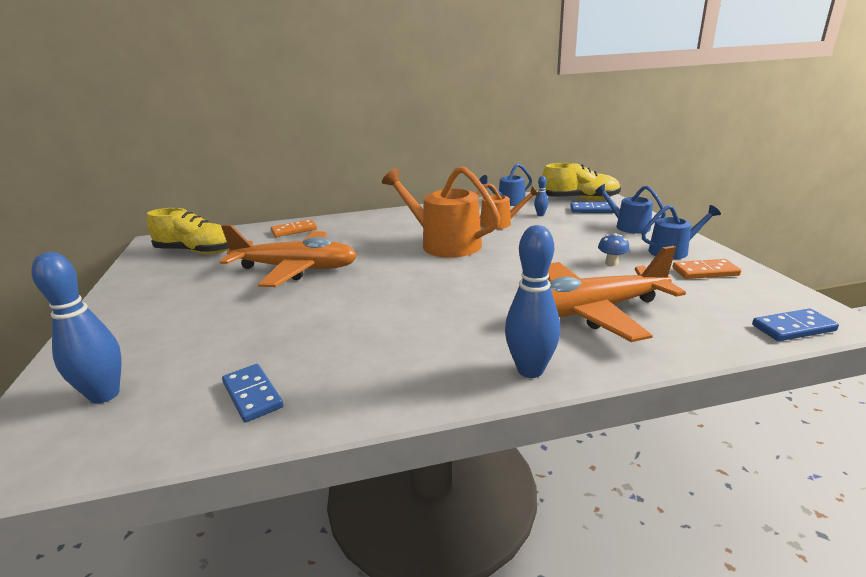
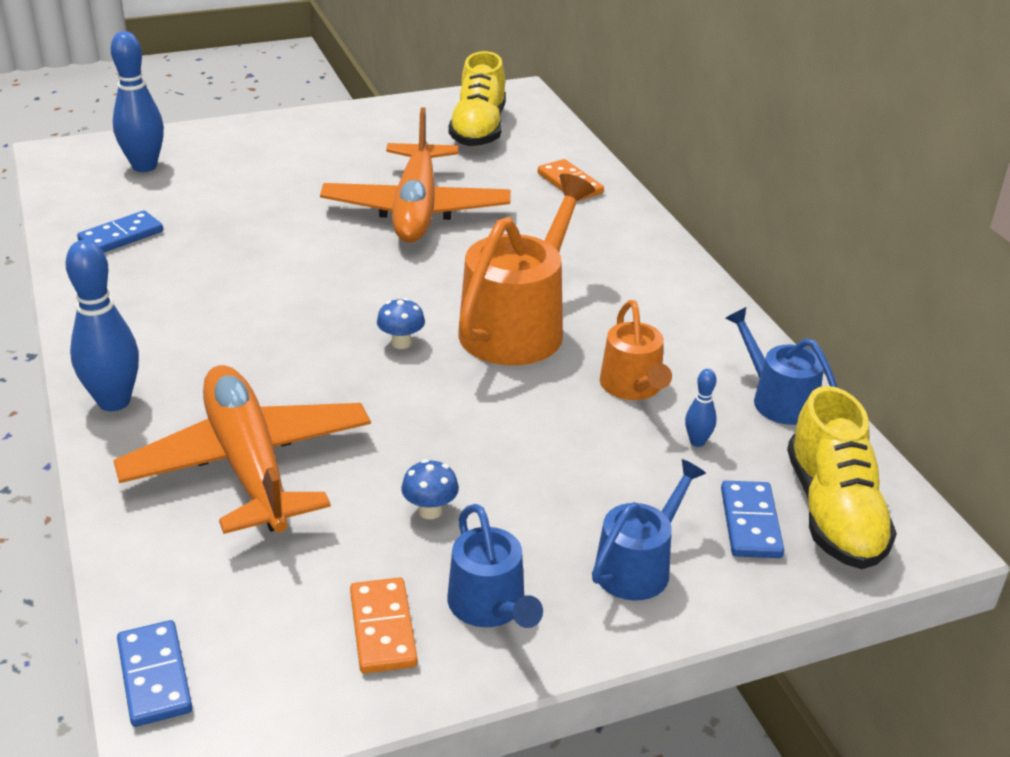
camera: 80 degrees right, 10 degrees up
(457, 271) = (401, 343): none -> blue mushroom

